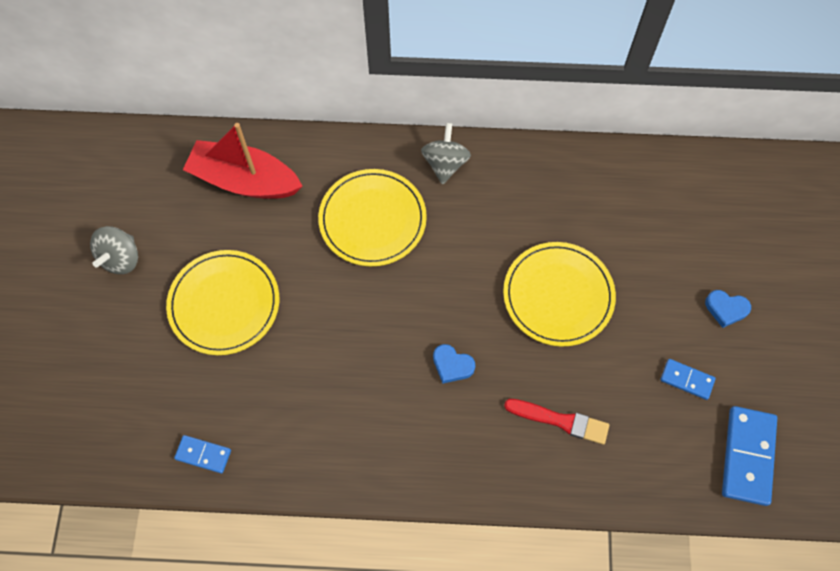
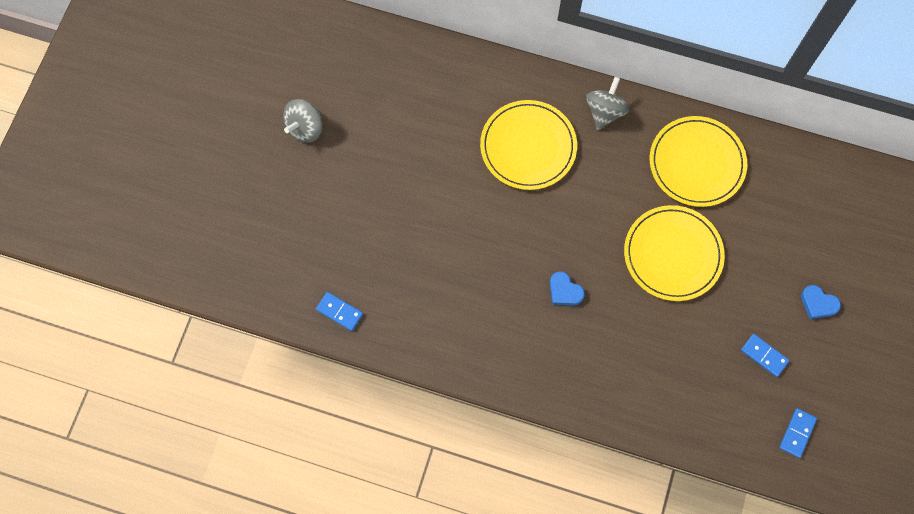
camera: 15 degrees right, 5 degrees up
(224, 304) = (384, 189): yellow plate -> yellow plate (696, 163)
(244, 180) = (425, 84): red boat -> none
(560, 421) = (644, 361): red brush -> none
(748, 456) = (797, 433): blue domino -> blue domino, size x0.56

